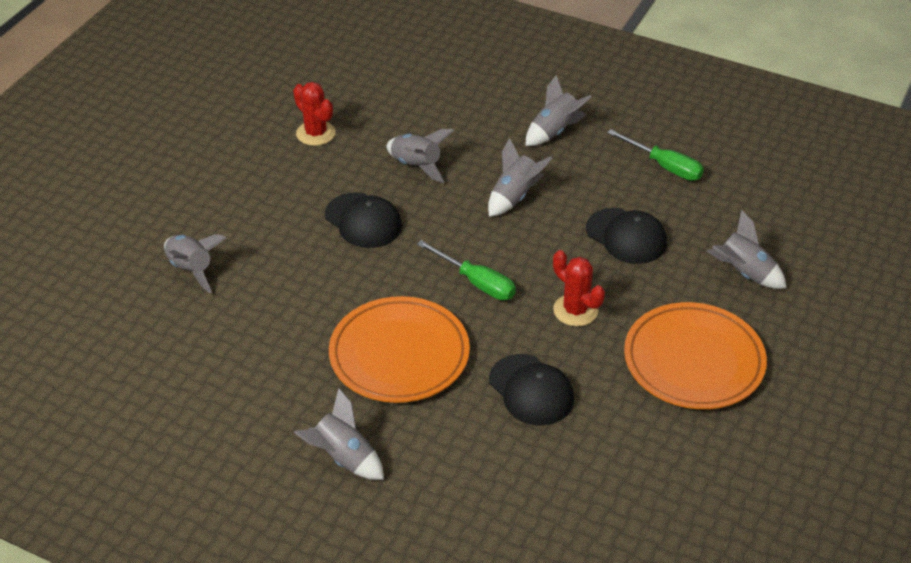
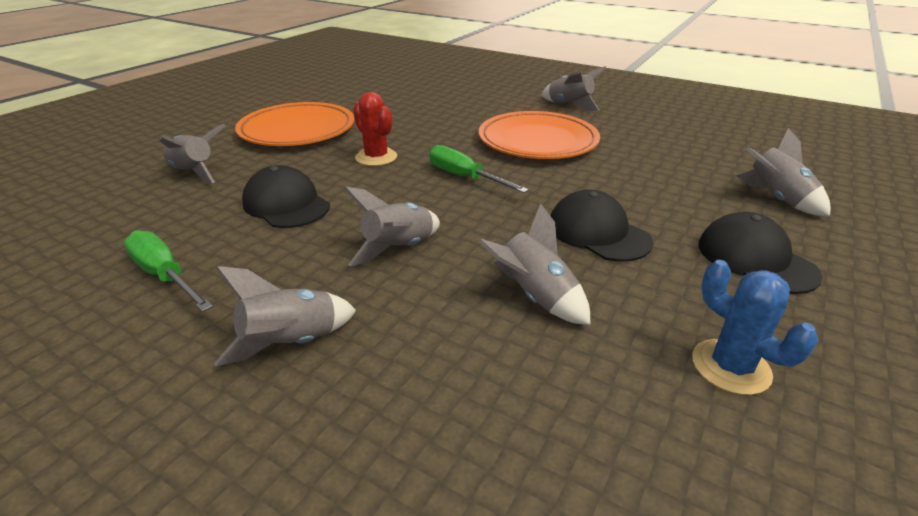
camera: 175 degrees left, 10 degrees down
(316, 133) = (730, 367): red cactus -> blue cactus
(531, 390) = (433, 123): black cap -> black cap (755, 259)

